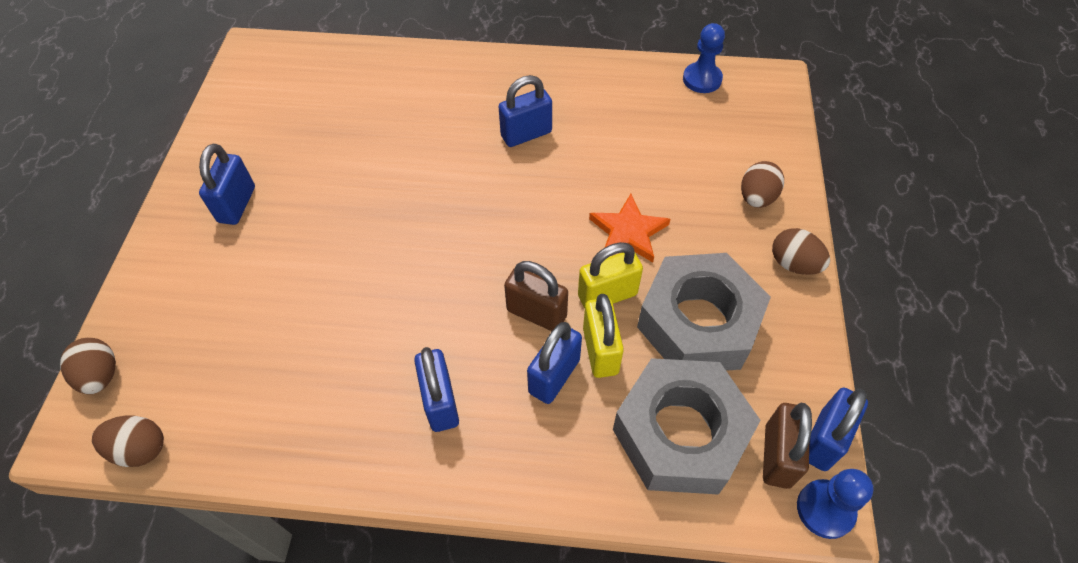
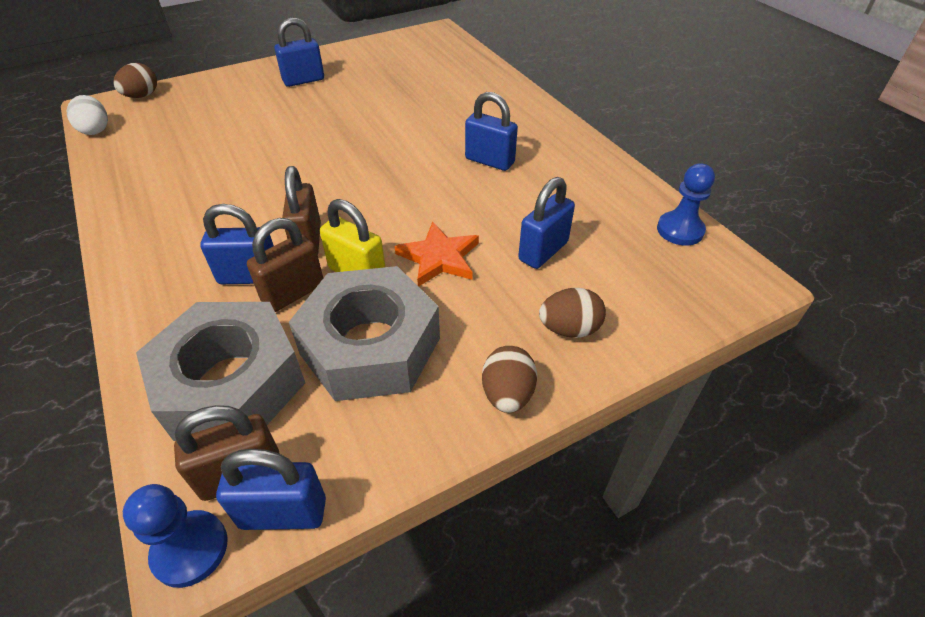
camera: 55 degrees right, 10 degrees down
(140, 449) = (95, 130): brown egg -> white egg
(440, 402) = (191, 228): blue padlock -> blue padlock (543, 251)
(600, 351) = (293, 293): yellow padlock -> brown padlock

